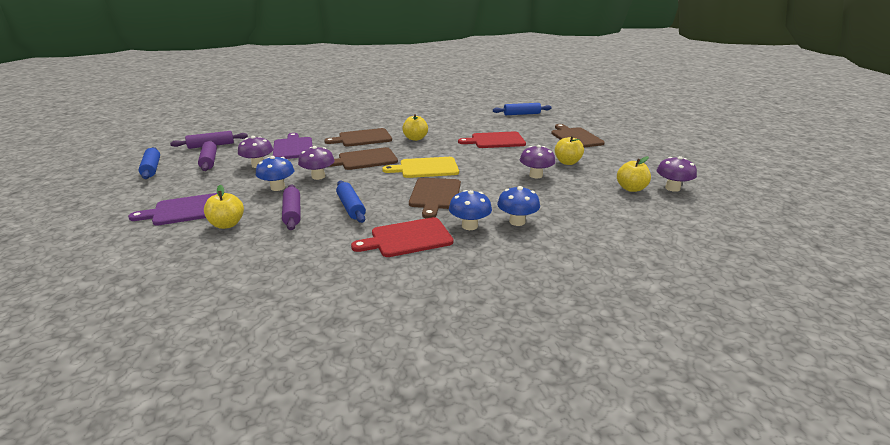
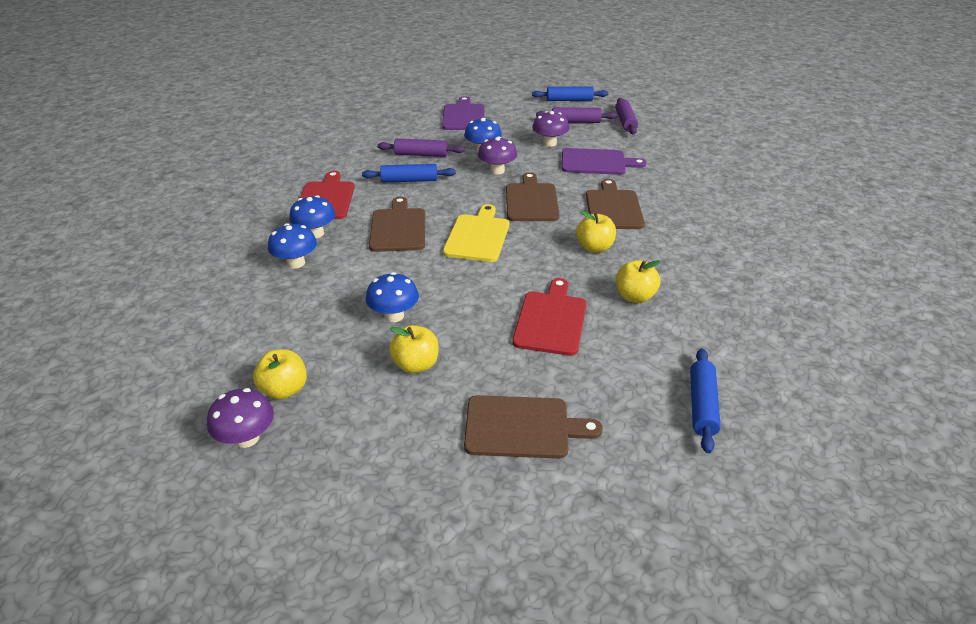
camera: 110 degrees right, 10 degrees up
(227, 224) = (422, 130): yellow apple -> yellow apple (634, 297)
(435, 195) = (398, 228): brown cutting board -> brown cutting board turned 60 degrees clockwise
(536, 175) = (394, 315): purple mushroom -> blue mushroom

